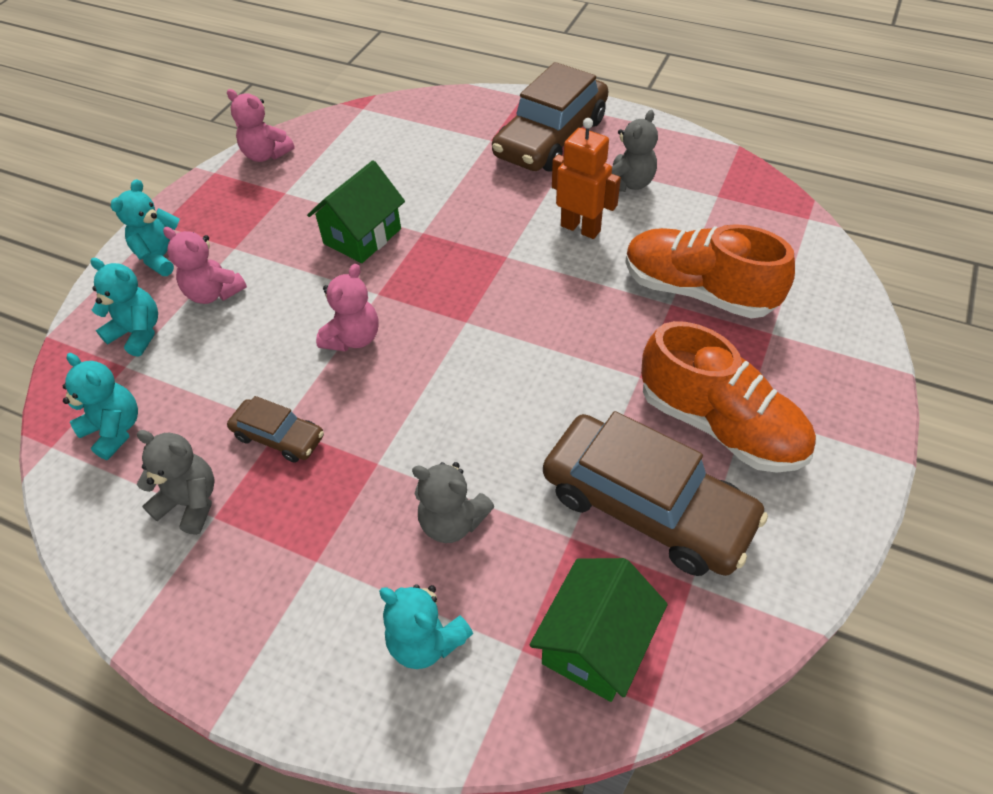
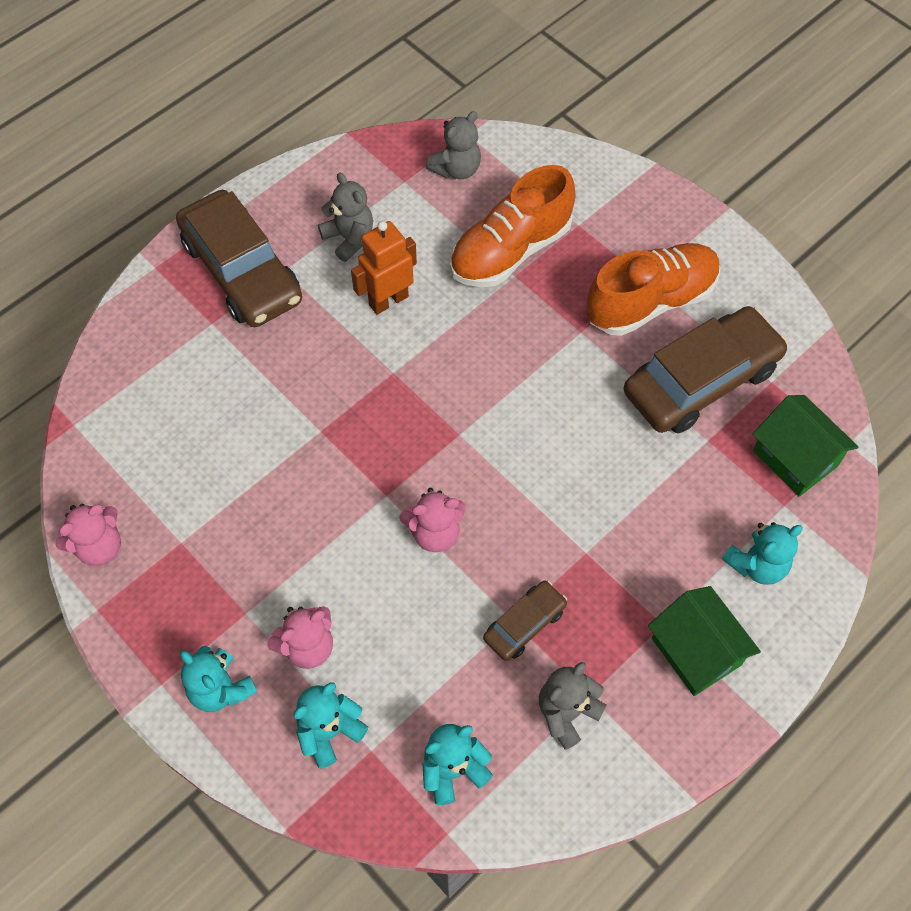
camera: 70 degrees left, 10 degrees up
(353, 338) = (435, 532): pink teddy bear -> pink teddy bear turned 120 degrees clockwise
(362, 236) = (296, 486): green house -> green house (696, 652)
(452, 521) = (664, 514): grey teddy bear -> grey teddy bear (456, 169)

